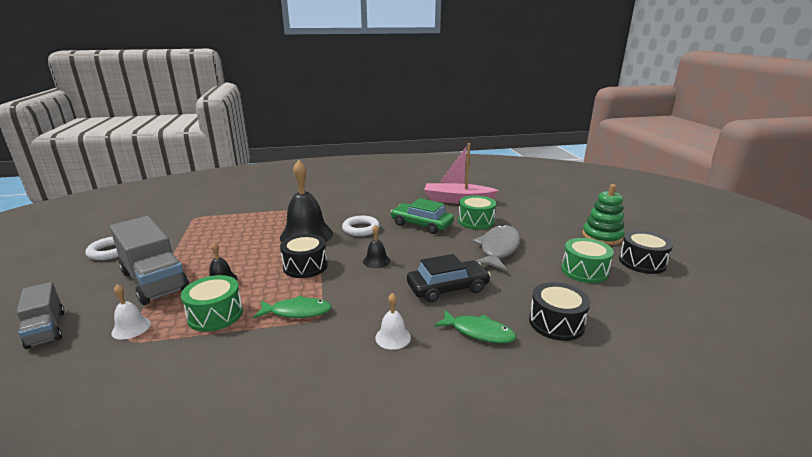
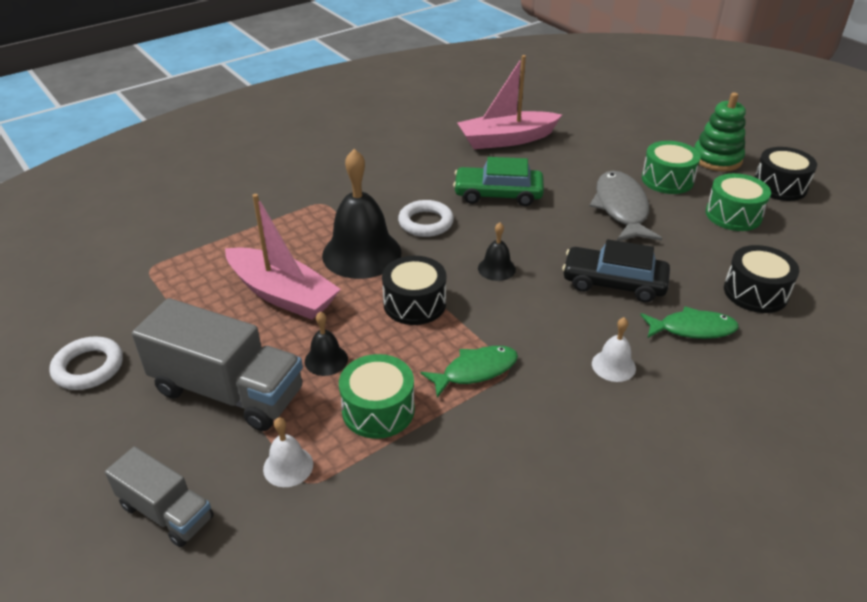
camera: 25 degrees left, 15 degrees up
(241, 244) = (282, 294): none -> pink boat
(447, 288) = (614, 283): black car -> black car turned 120 degrees counterclockwise
(476, 221) = (560, 171): green drum -> green drum (667, 180)

